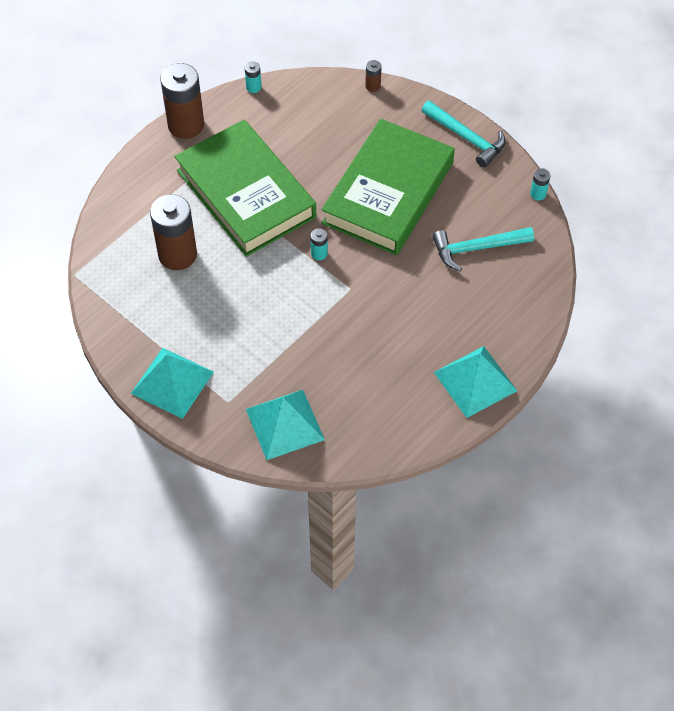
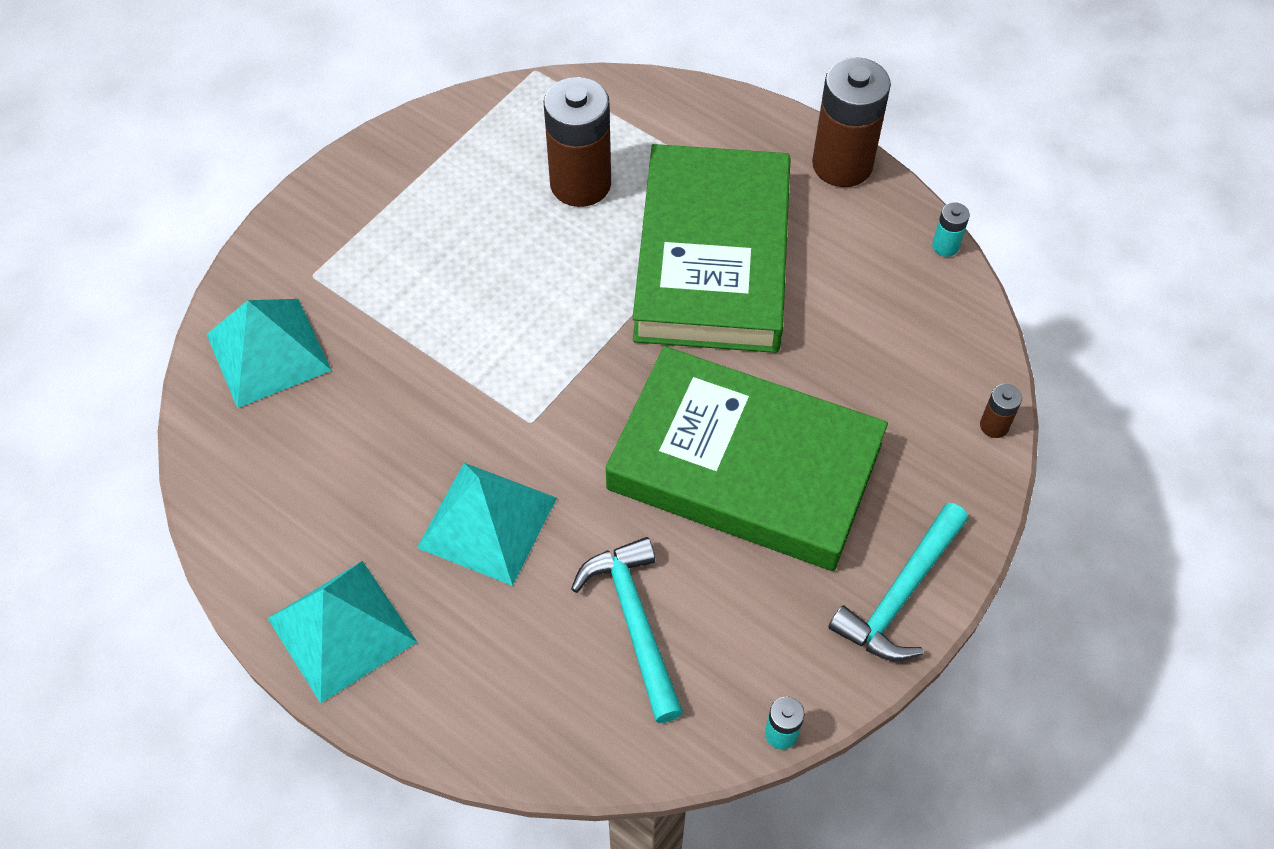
camera: 85 degrees right, 0 degrees up
(172, 382) = (347, 204): turquoise pyramid -> turquoise pyramid (487, 522)
(245, 194) = (712, 258): green book -> green book turned 45 degrees counterclockwise
(319, 253) = (600, 371): turquoise battery -> none

